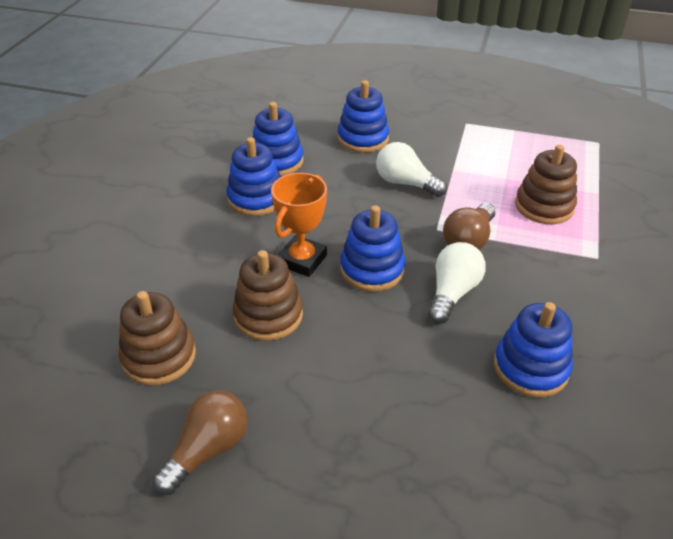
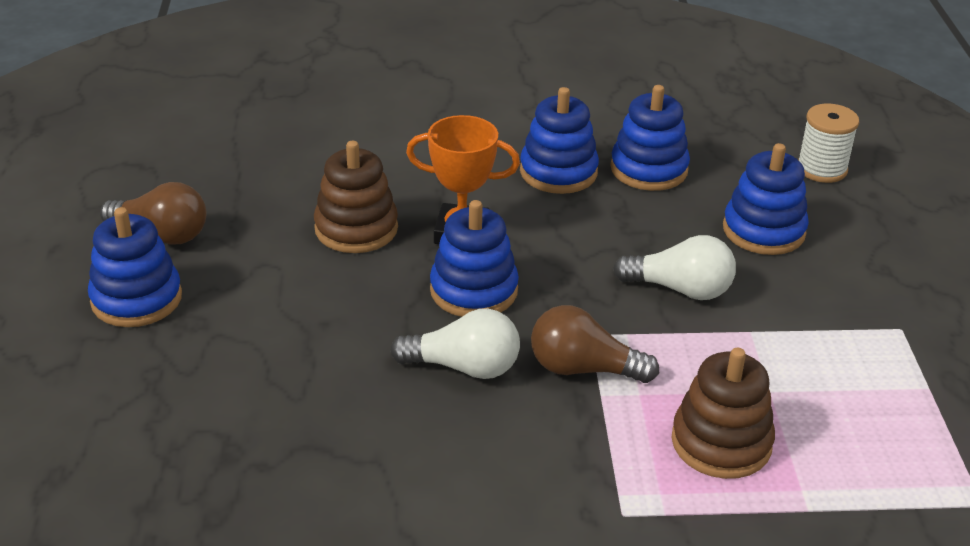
camera: 70 degrees right, 5 degrees down
(159, 356) = (268, 175): brown stacking toy -> none
(314, 103) = (821, 169): none -> white spool
(405, 183) = (680, 289): white light bulb -> white light bulb turned 90 degrees clockwise
(530, 368) = (354, 454): blue stacking toy -> blue stacking toy (136, 299)

